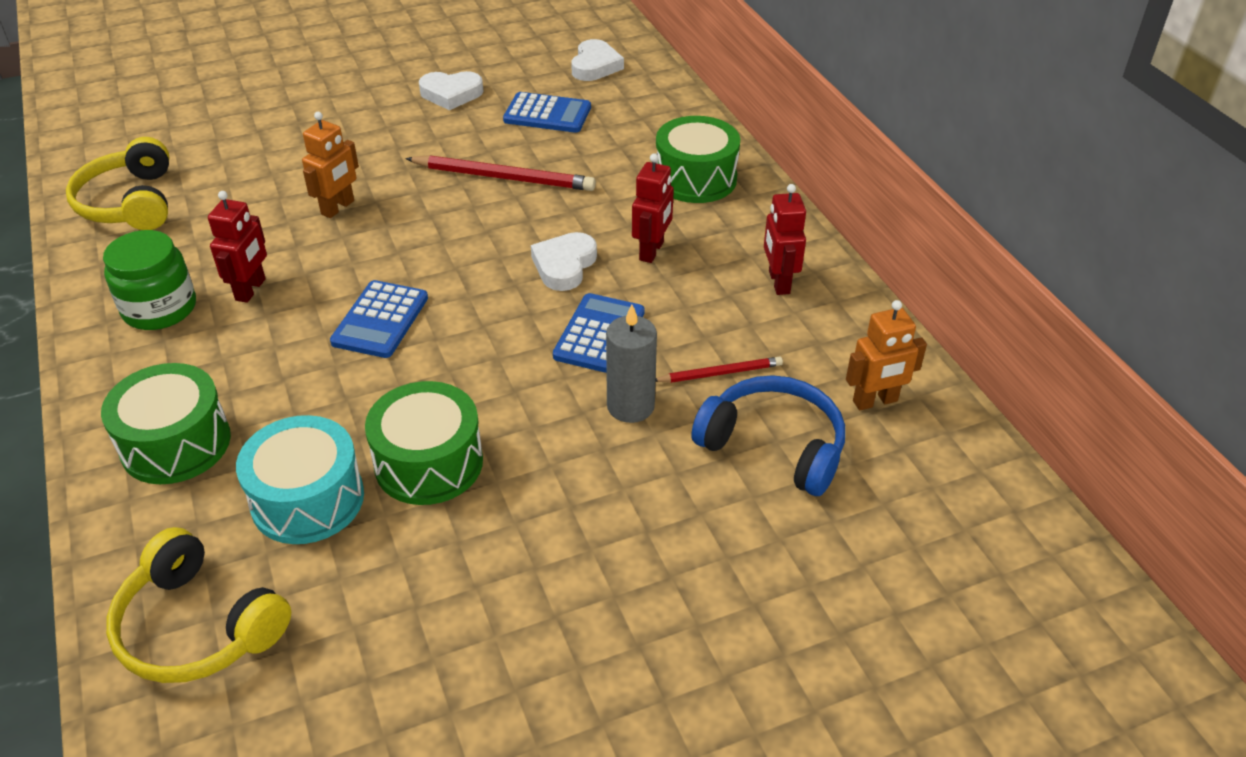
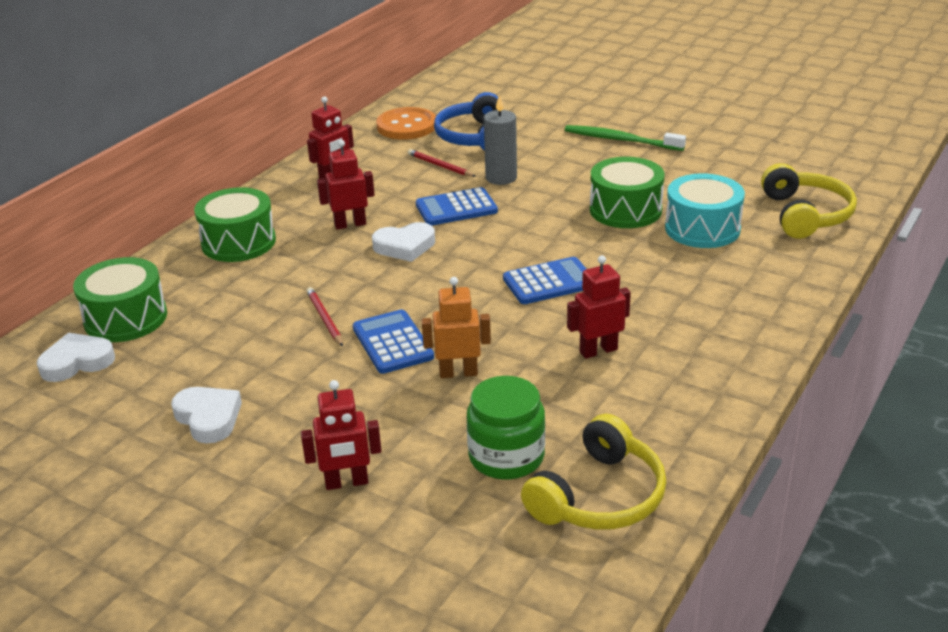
camera: 125 degrees left, 10 degrees down
(160, 308) = (673, 377): green jar -> green jar (506, 456)
(176, 443) = (745, 289): green drum -> green drum (126, 318)
(306, 119) = (346, 483): none -> red robot
(503, 177) = (324, 319): red pencil -> red pencil, size x0.56
(547, 114) = (198, 345): blue calculator -> blue calculator (392, 343)
(608, 593) = (620, 140): none -> green toothbrush
(875, 401) = (406, 126): orange robot -> orange button

